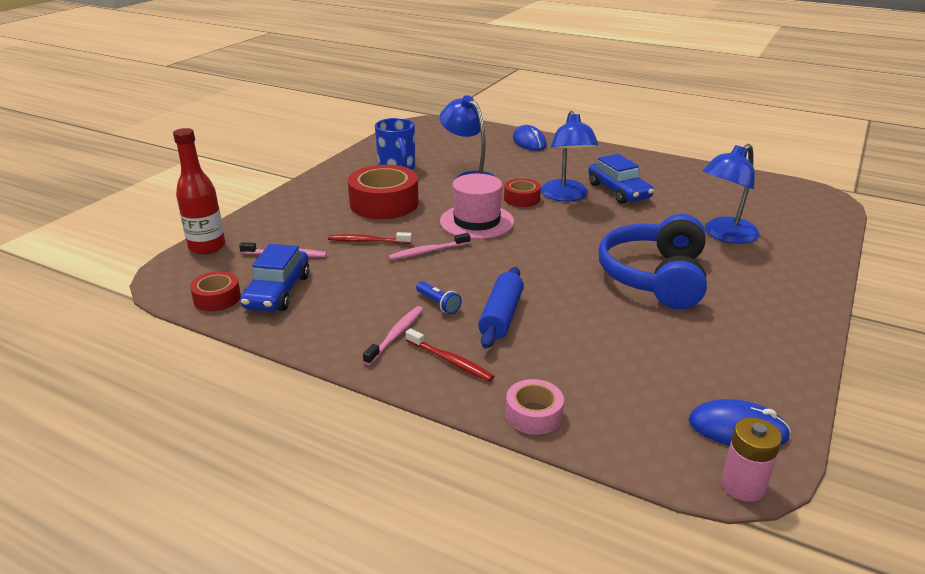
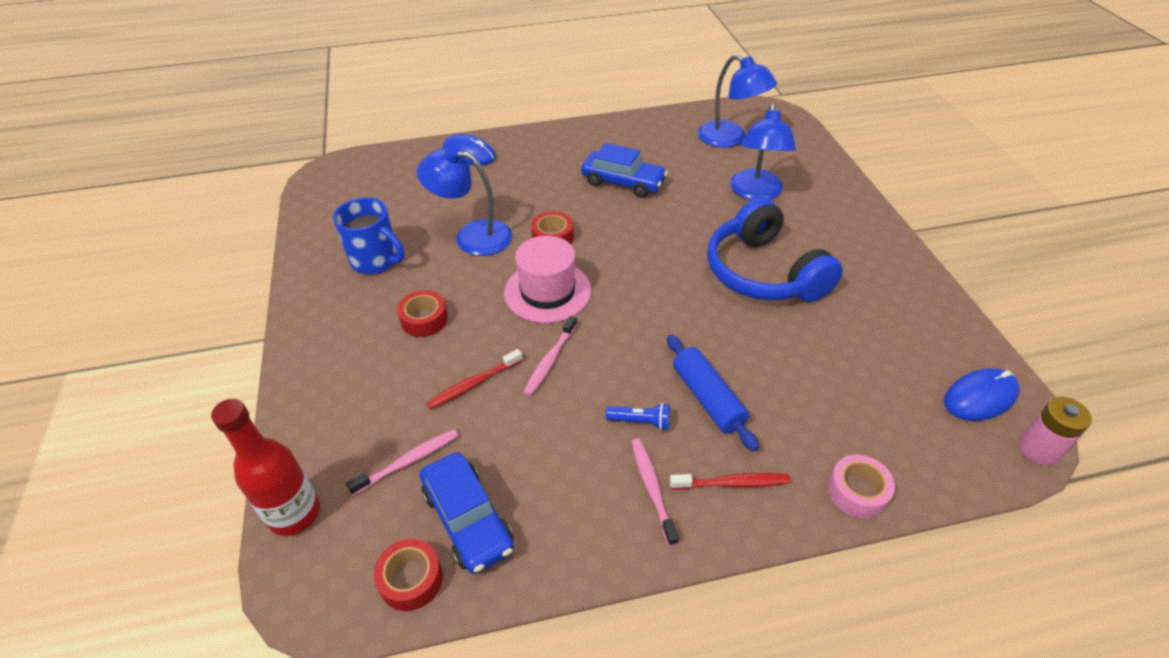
camera: 40 degrees left, 15 degrees up
(384, 203) = (424, 319): red tape -> red tape, size x0.53
(566, 196) = (587, 212): blue lamp -> blue lamp (730, 139)

